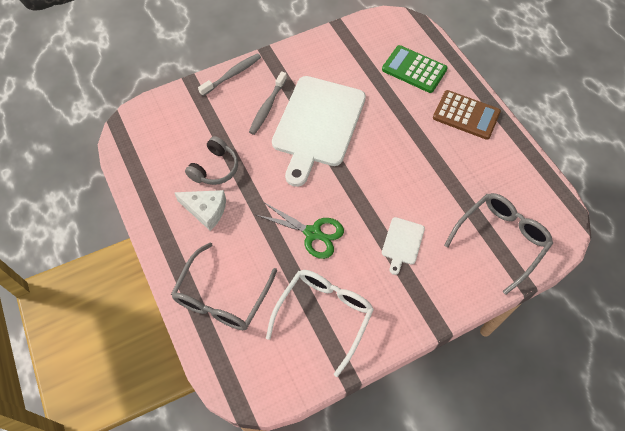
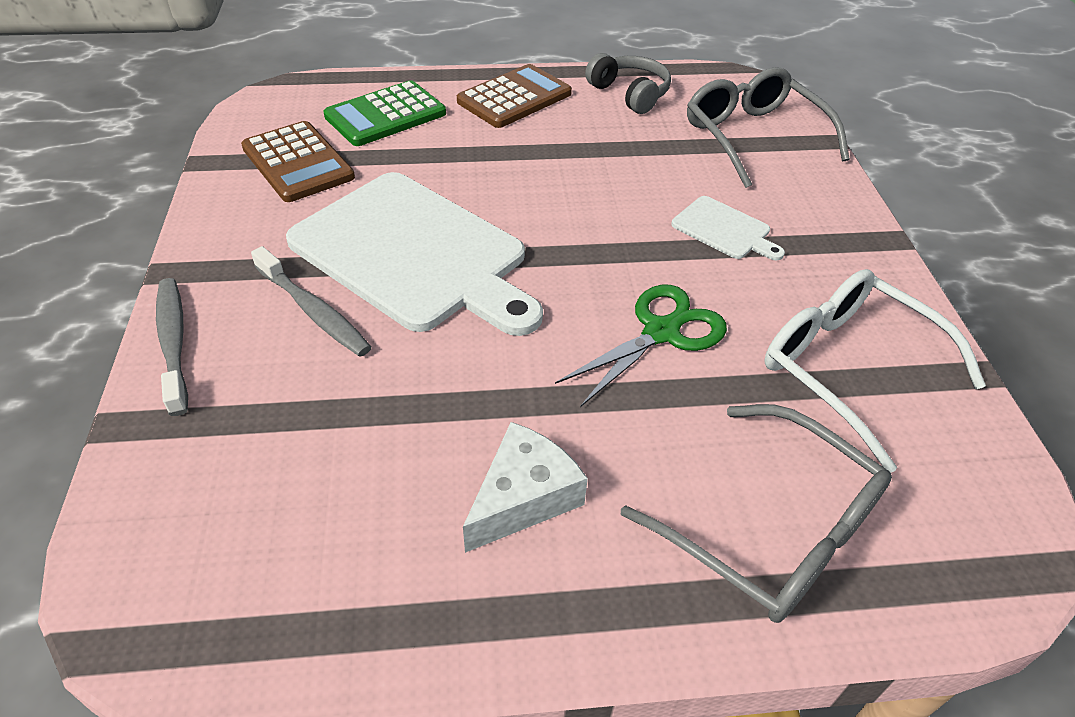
camera: 70 degrees left, 15 degrees down
(215, 168) = (413, 447): grey headphones -> grey headphones (629, 94)
(356, 56) = (298, 163): none -> brown calculator

